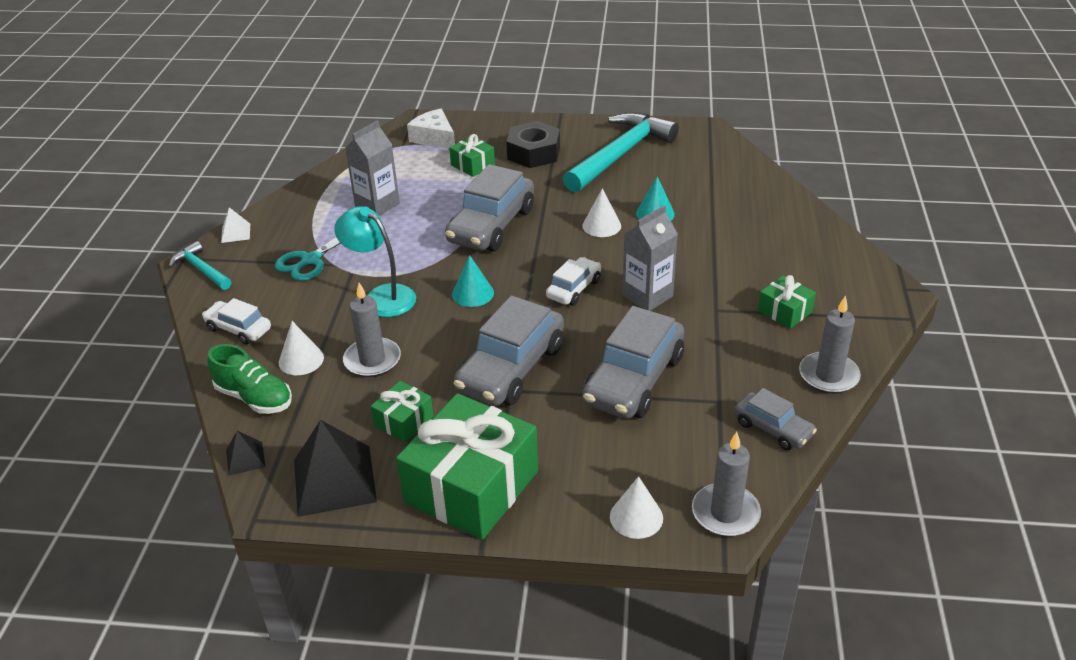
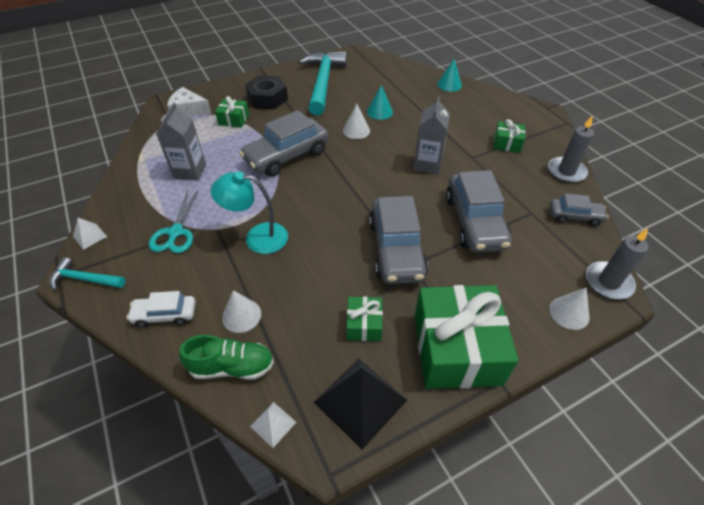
camera: 35 degrees left, 10 degrees up
(245, 458) = (273, 424): black pyramid -> white pyramid
(372, 360) = (297, 289): grey candle -> none
(473, 293) = (320, 208): turquoise cone -> turquoise cone (449, 84)
(491, 226) = (287, 156): grey car -> grey car turned 60 degrees clockwise
(574, 289) = (380, 177): white car -> none

